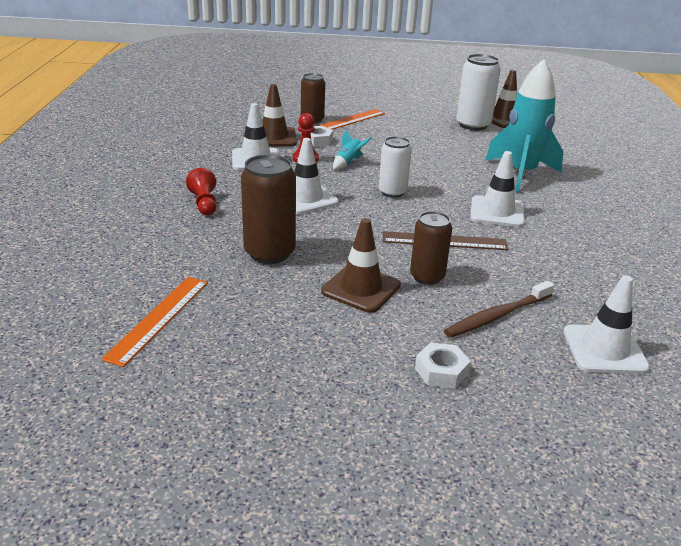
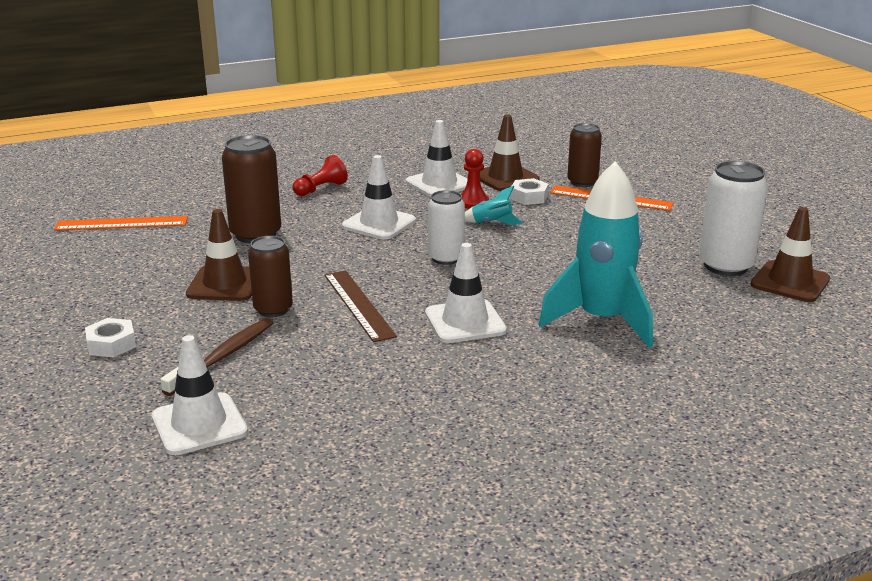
camera: 65 degrees right, 5 degrees down
(496, 316) = (224, 356): brown toothbrush -> brown toothbrush turned 90 degrees clockwise

